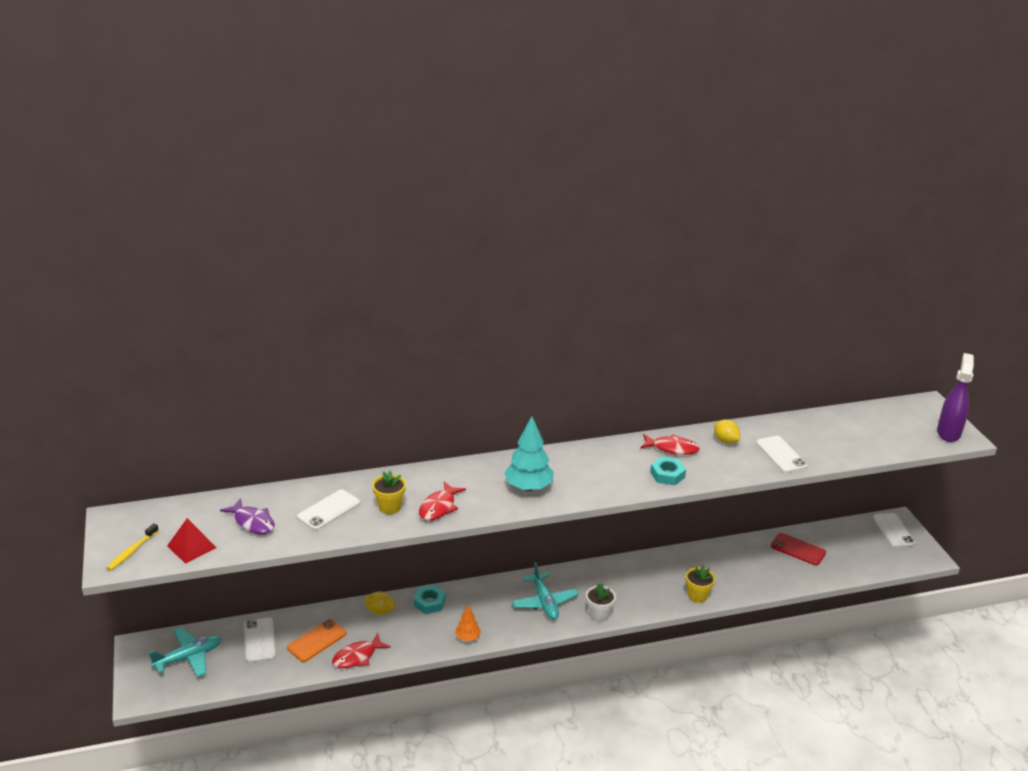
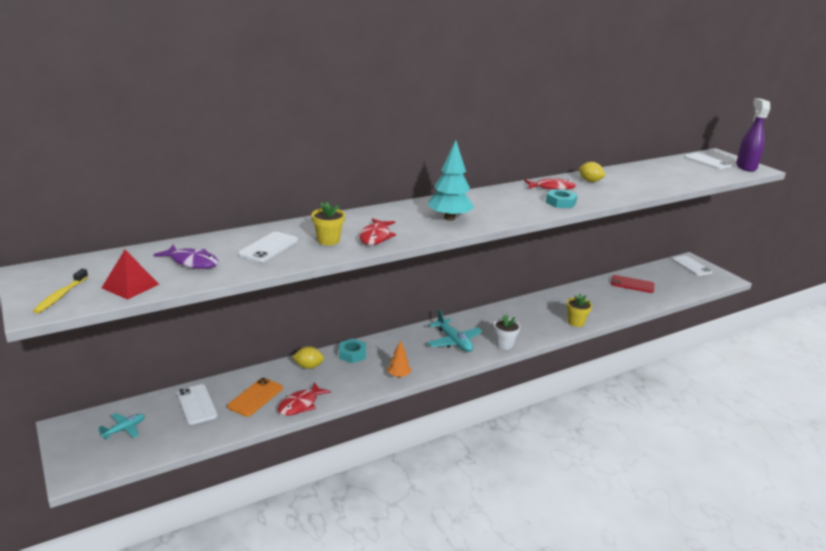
camera: 15 degrees left, 5 degrees down
(188, 657) = (124, 429): turquoise plane -> turquoise plane, size x0.61
(781, 454) = (639, 185): white phone -> white phone (707, 162)

